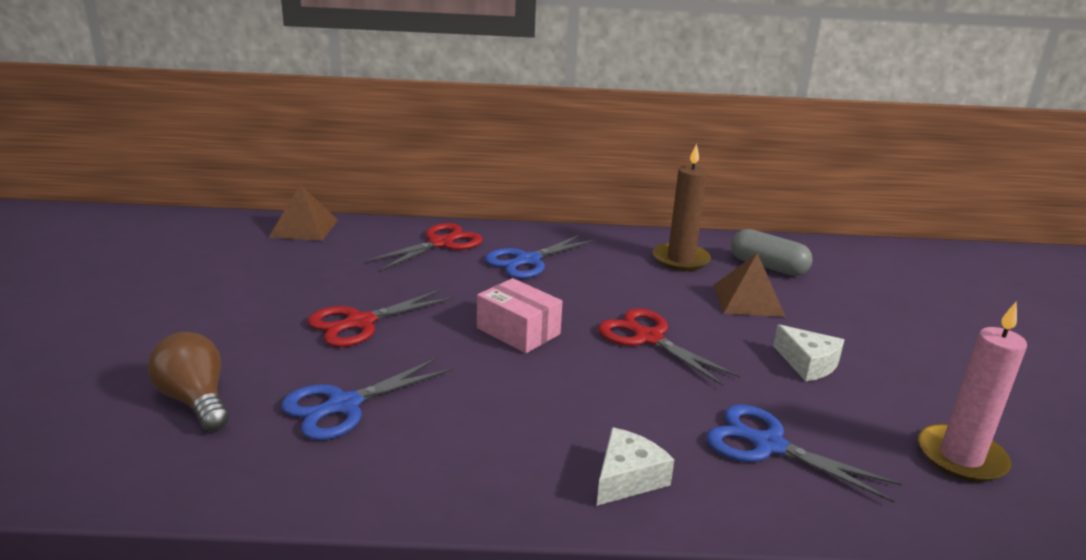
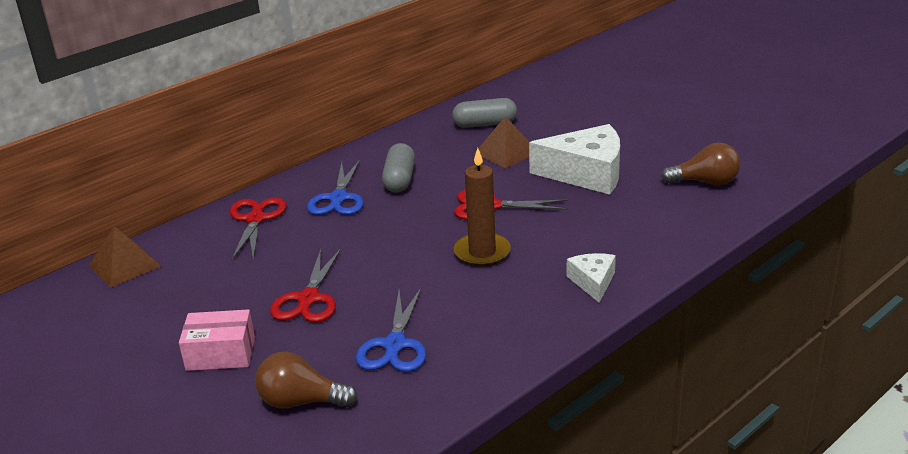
camera: 40 degrees left, 5 degrees up
(518, 331) = (414, 245): pink box -> pink box (221, 354)
(605, 272) = (399, 179): none -> grey capsule
(680, 260) = (430, 146): brown candle -> brown candle (482, 252)
(768, 445) = (627, 227): blue scissors -> none
(808, 363) = (586, 173): white cheese -> white cheese, size x1.94
(961, 457) = (705, 182): pink candle -> brown light bulb

